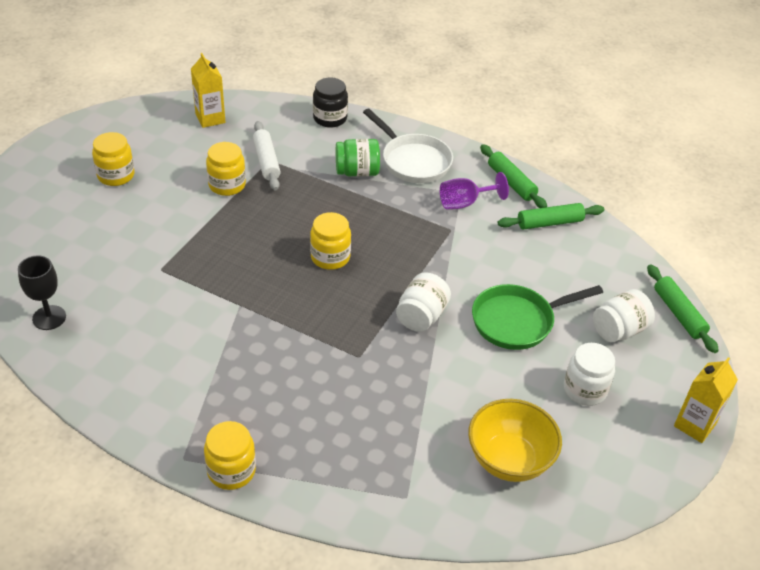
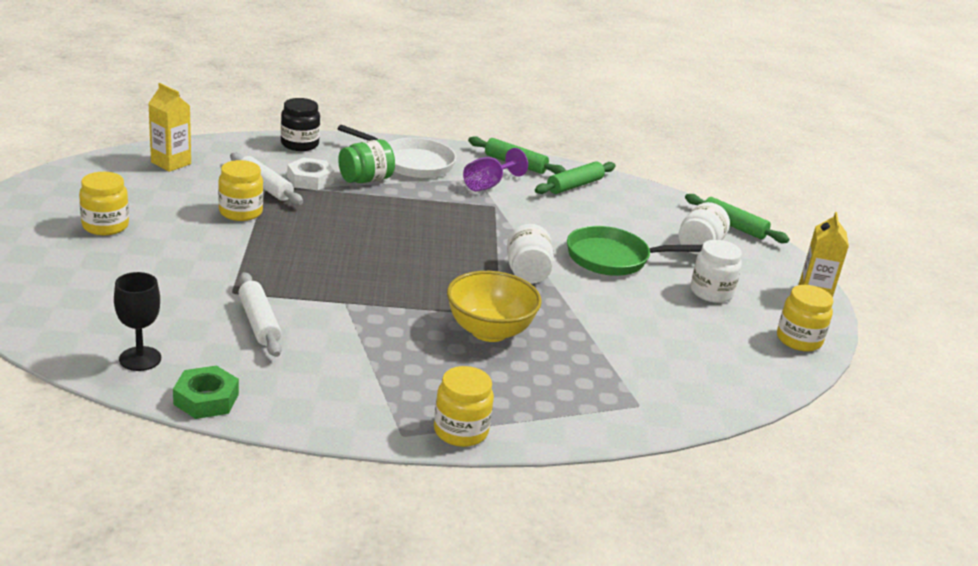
camera: 30 degrees left, 15 degrees down
(67, 372) = (206, 399): none -> green nut
(158, 307) = (259, 322): none -> white rolling pin
(309, 161) = (310, 180): none -> white nut
(330, 257) = (401, 247): yellow jar -> yellow jar (799, 340)
(509, 460) = (698, 355): yellow bowl -> yellow bowl (489, 331)
(517, 321) = (613, 258): green pan -> green pan turned 45 degrees clockwise

